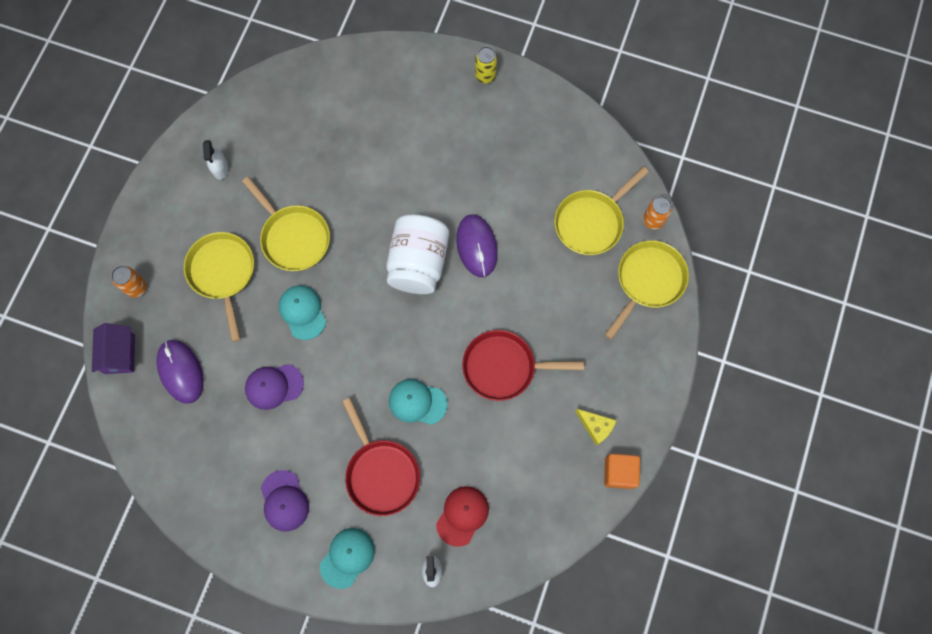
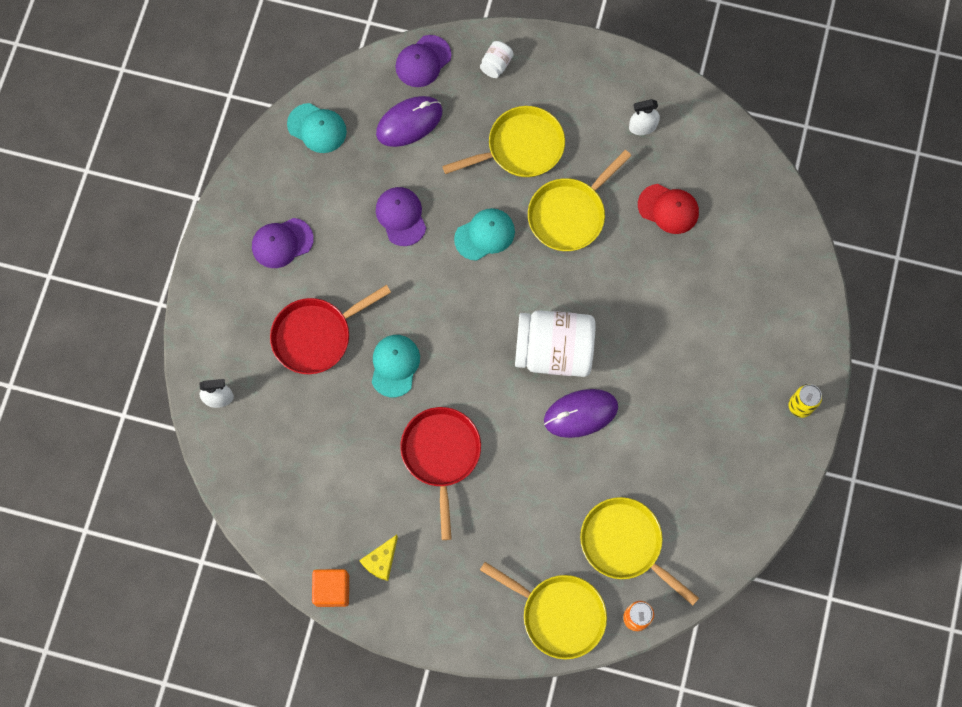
camera: 85 degrees right, 0 degrees up
(120, 354) = (423, 61): purple house -> purple cap
(136, 287) = (496, 65): orange can -> white jar
(347, 557) = (228, 312): turquoise cap -> turquoise cap (317, 128)
(462, 515) = (276, 424): red cap -> red cap (668, 209)

